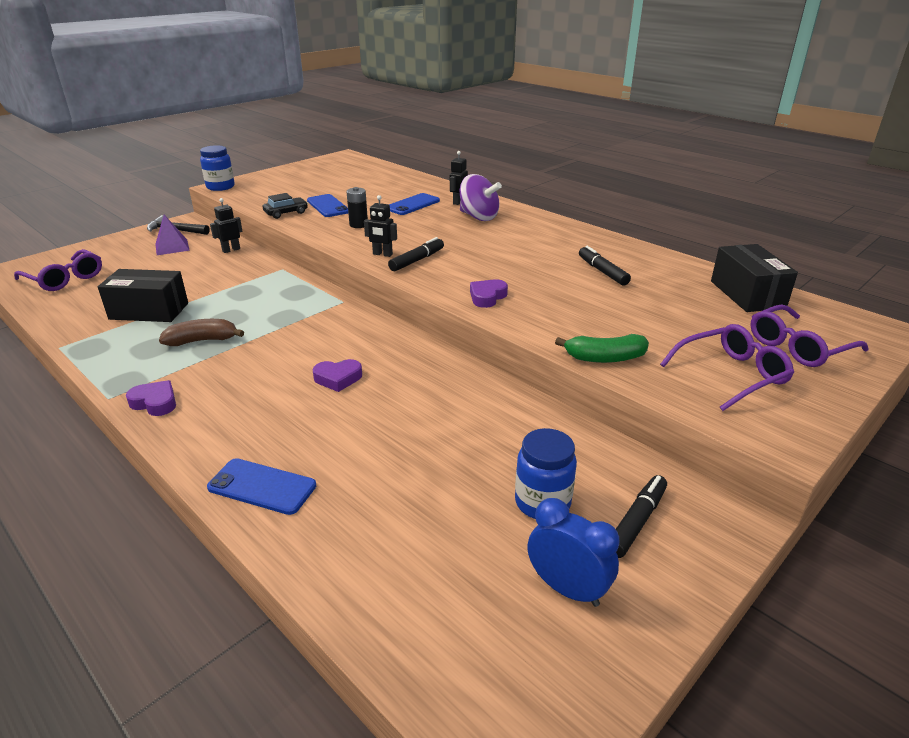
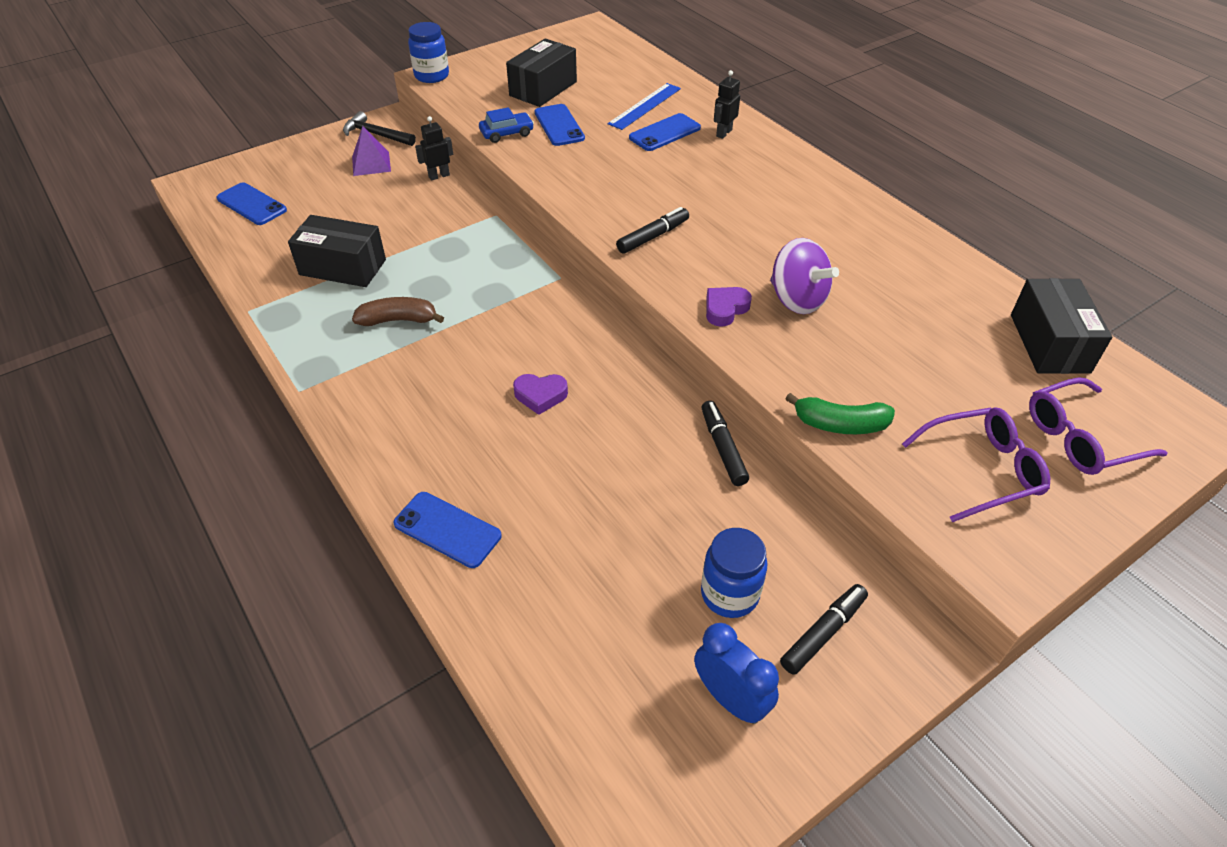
camera: 10 degrees right, 15 degrees up
(65, 279) = (252, 204): purple glasses -> blue phone
(155, 402) = (346, 403): purple heart -> none
(286, 213) = (507, 133): black car -> blue car
(312, 188) = (543, 89): none -> black box
(358, 225) = (592, 164): black battery -> none
(382, 254) = (613, 221): black robot -> none
(393, 192) = (644, 106): none -> blue ruler
(478, 217) = (744, 165): purple spinning top -> purple spinning top (797, 300)
(602, 271) = (877, 282): black marker -> black marker (723, 448)

